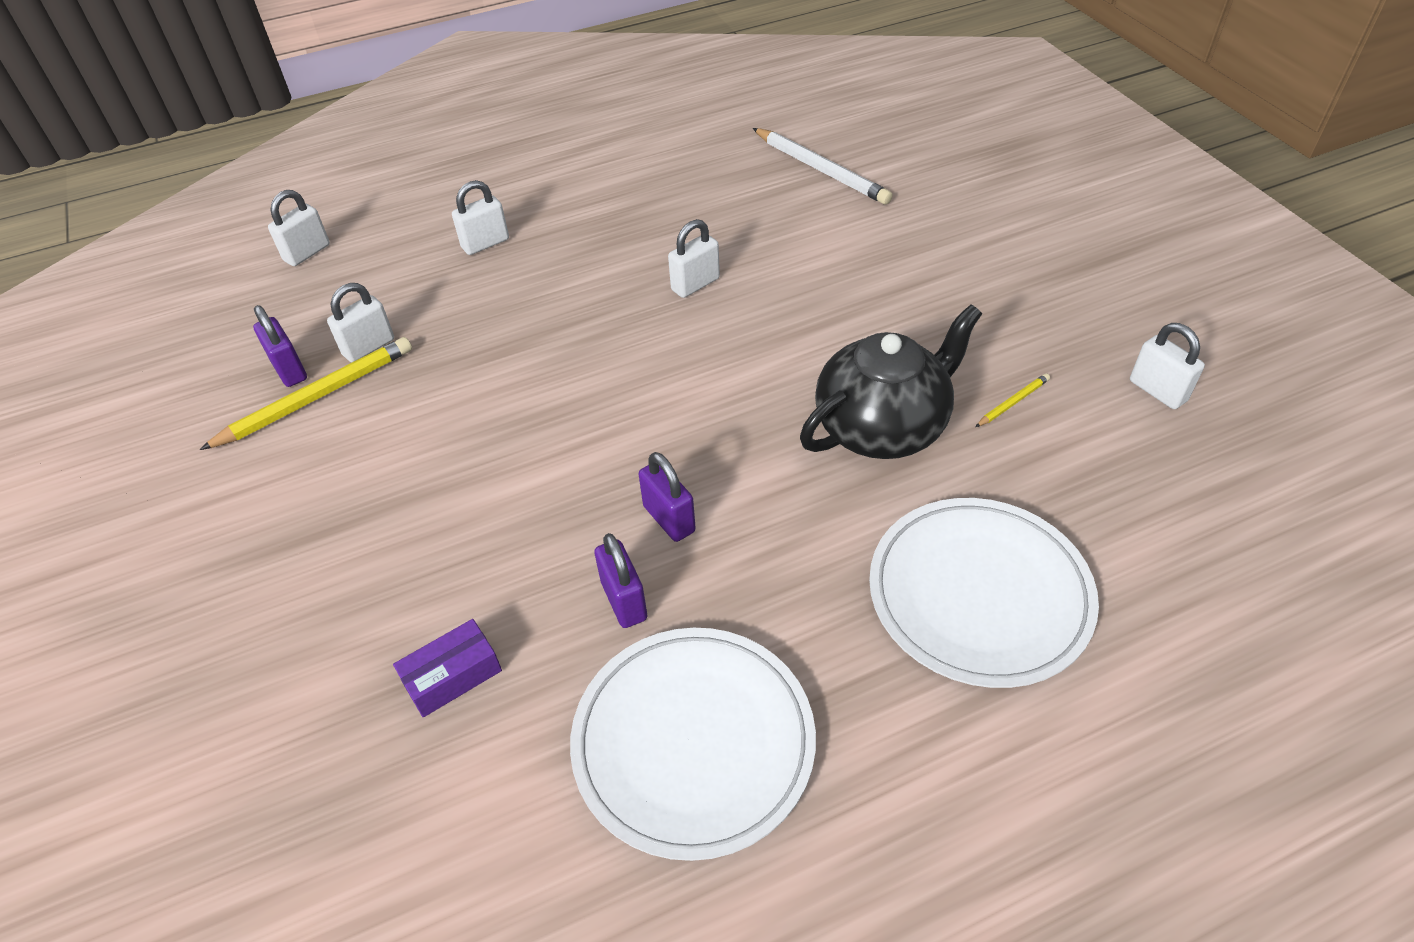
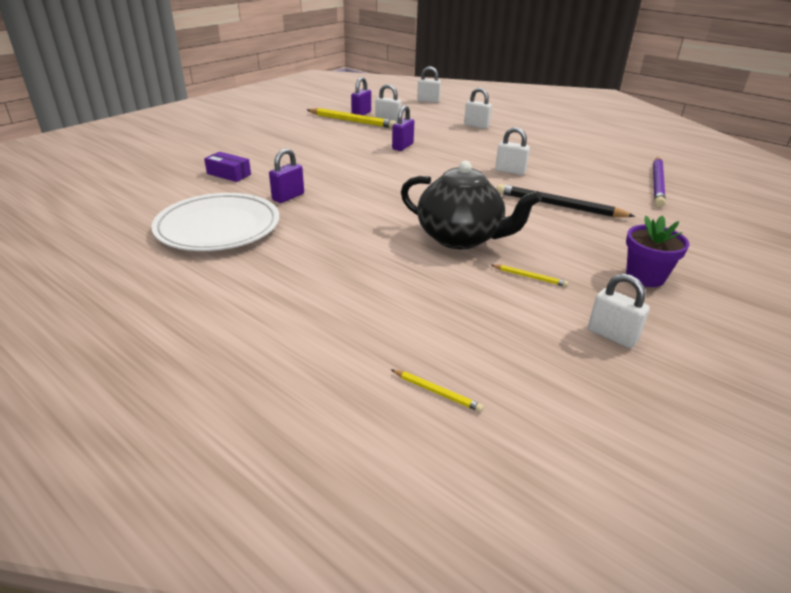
camera: 60 degrees right, 15 degrees down
(669, 519) = (344, 197): purple padlock -> purple padlock (402, 146)
(821, 169) = (657, 184): white pencil -> purple pencil
(835, 287) = (558, 205): none -> black pencil
(979, 595) = (357, 288): white plate -> none
(1047, 303) = (645, 277): none -> purple flower pot
(1157, 391) = (612, 335): white padlock -> white padlock turned 75 degrees counterclockwise
(1231, 591) = (437, 392): none -> yellow pencil

